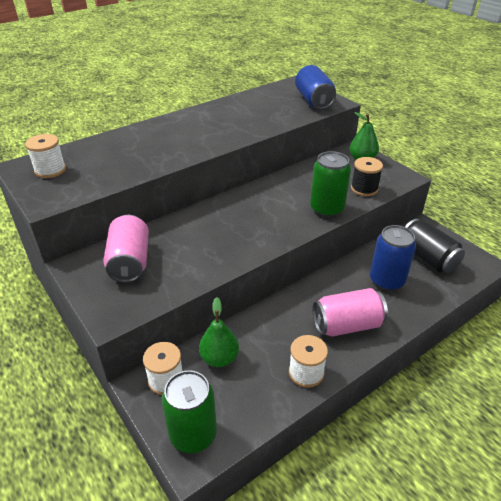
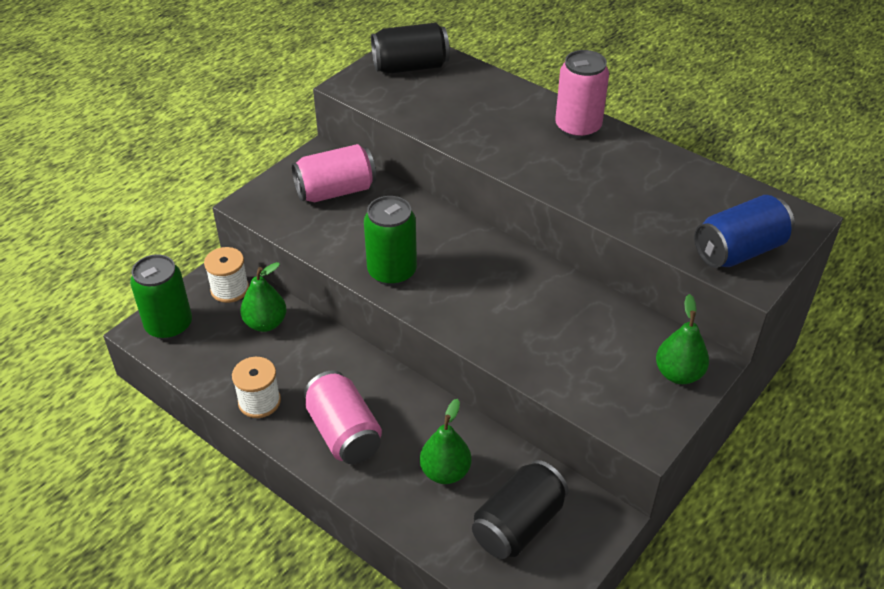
camera: 75 degrees right, 5 degrees up
(50, 170) = (410, 67): white spool -> black can
(179, 122) = (578, 127): none -> pink can
(327, 209) = (507, 344): green can -> green can (392, 272)
(364, 189) = (584, 383): black spool -> none
(386, 281) = (445, 472): blue can -> green pear

